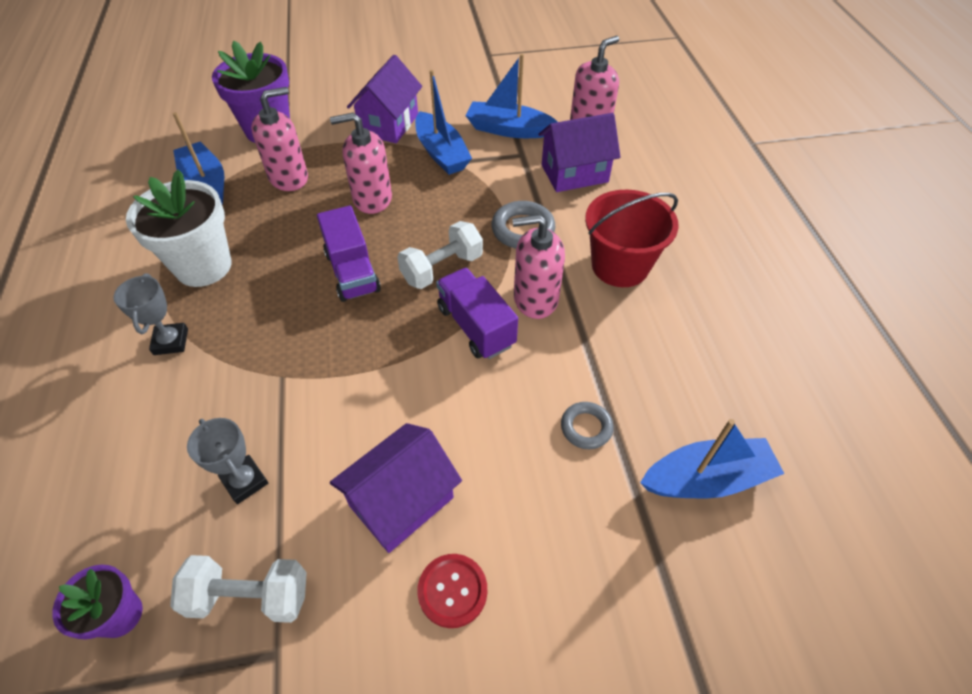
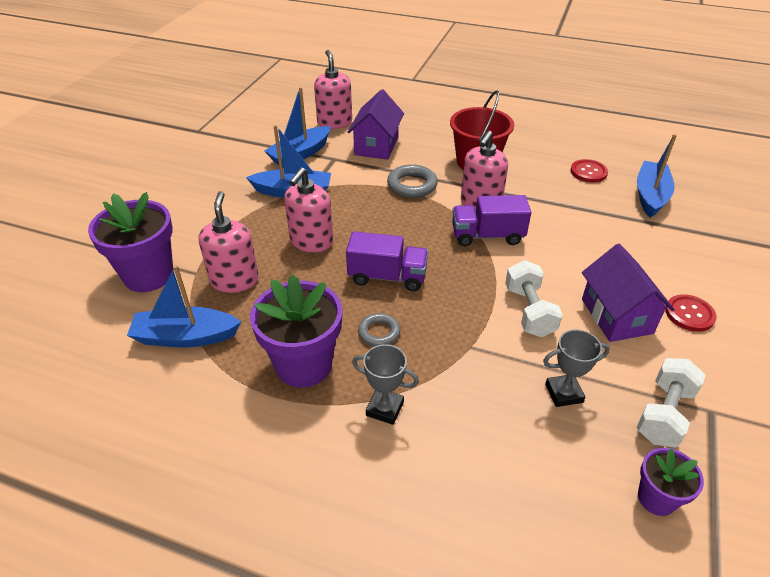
camera: 60 degrees left, 10 degrees down
(203, 266) = (304, 365): white flower pot -> purple flower pot
(389, 124) = (226, 205): purple house -> none
(442, 268) = (420, 232): white dumbbell -> white dumbbell (529, 311)
(586, 427) = (596, 222): grey ring -> grey ring (379, 332)
(702, 386) = (588, 172): none -> red button

